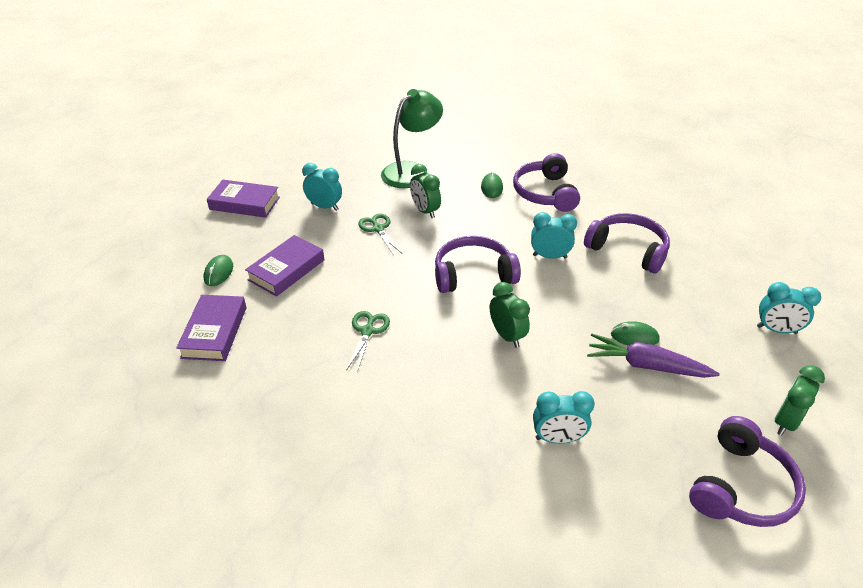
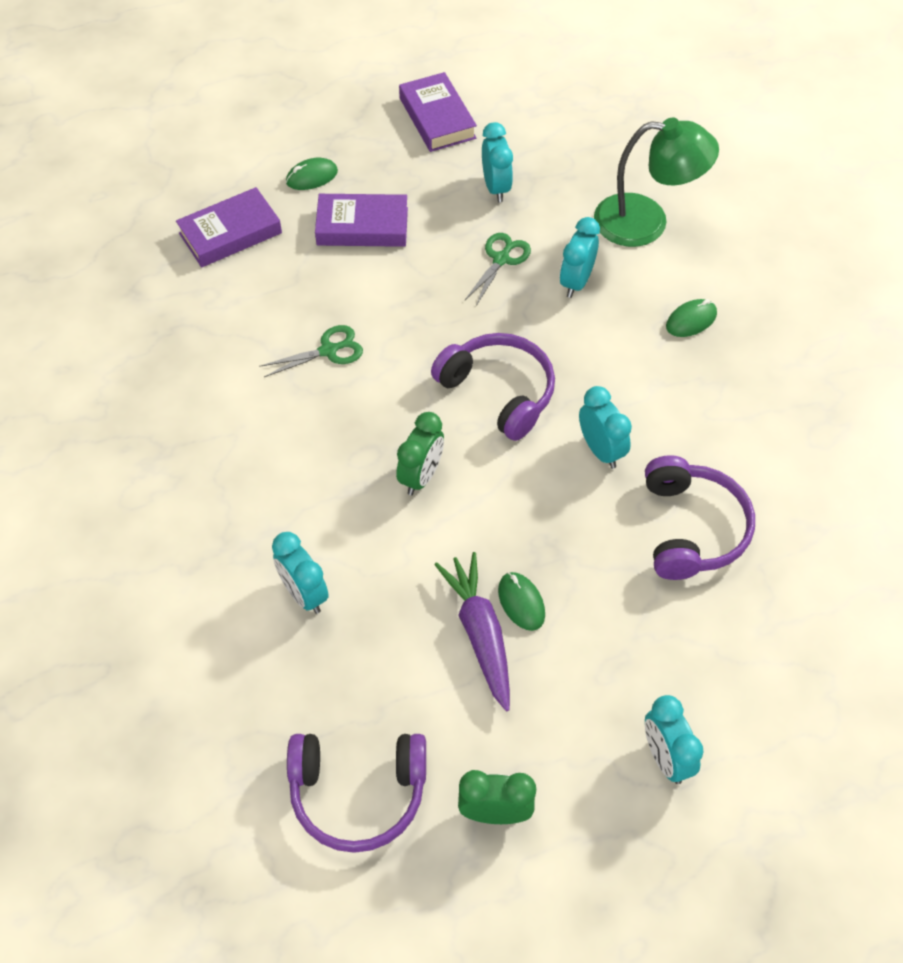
camera: 55 degrees right, 15 degrees up
(425, 211) = (576, 282): green clock -> turquoise clock
(545, 193) = (736, 382): purple headphones -> none

